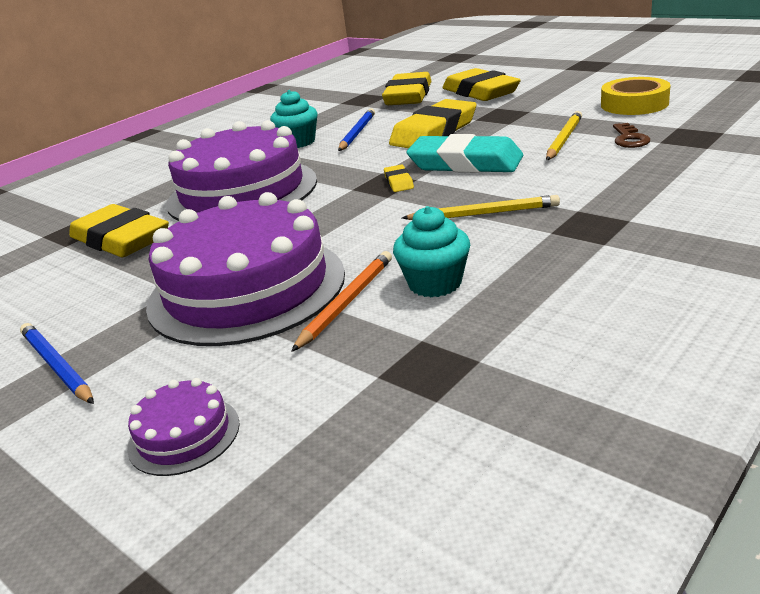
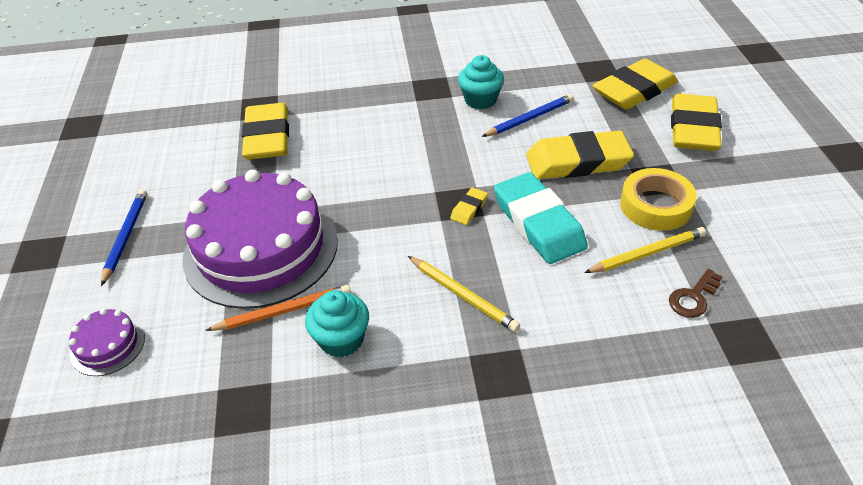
camera: 40 degrees right, 15 degrees up
(242, 191) = (377, 138): purple cake -> none
(634, 104) = (781, 252): yellow tape -> yellow tape (655, 205)

